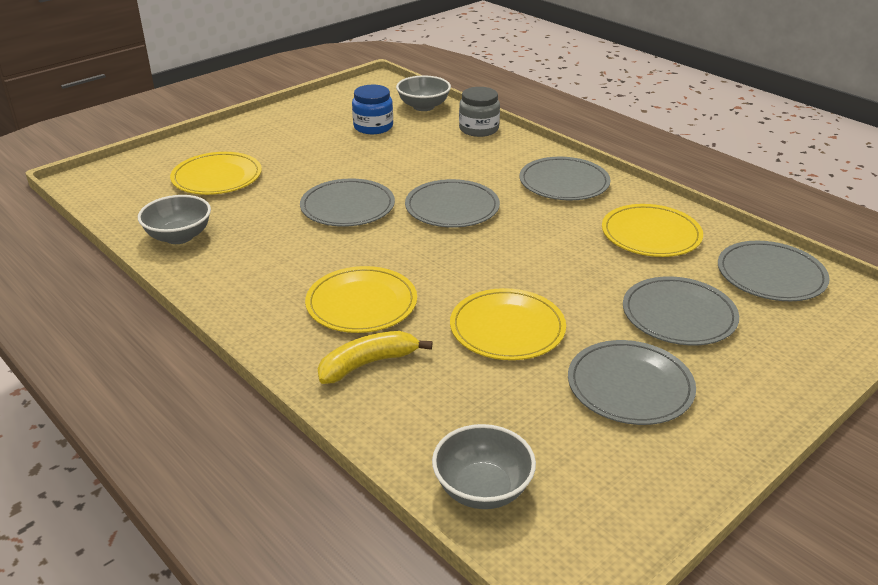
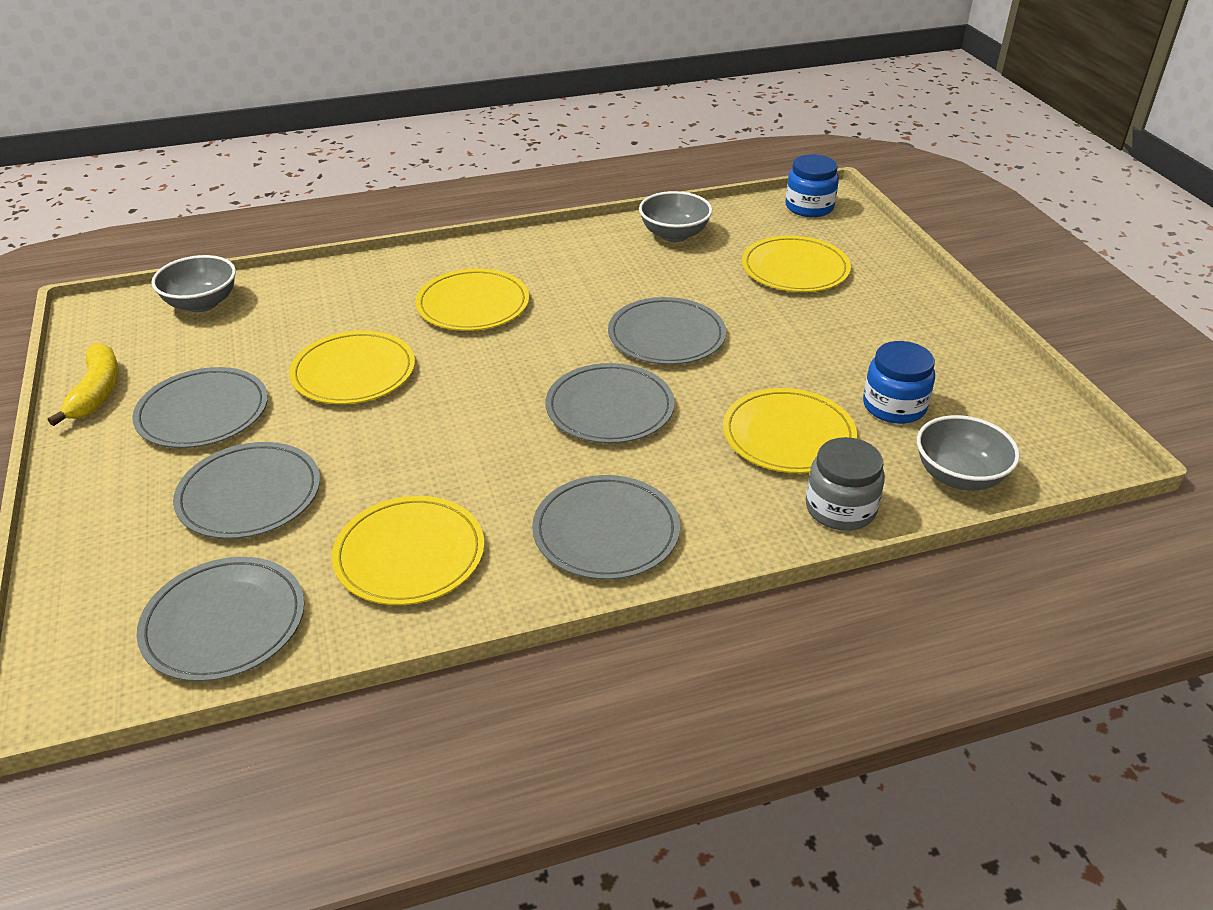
camera: 115 degrees right, 5 degrees up
(101, 187) = (809, 207): none -> blue jar
(368, 364) = (386, 289): yellow banana -> yellow banana (97, 392)
(428, 150) = (788, 435): none -> yellow plate

